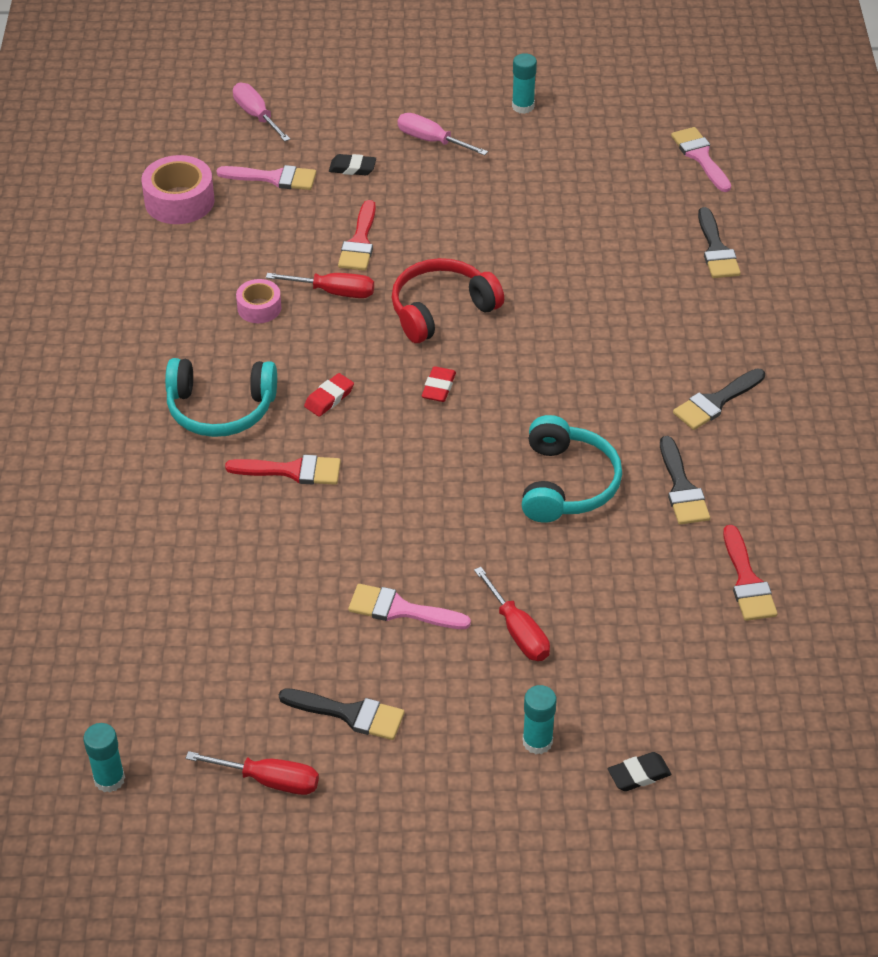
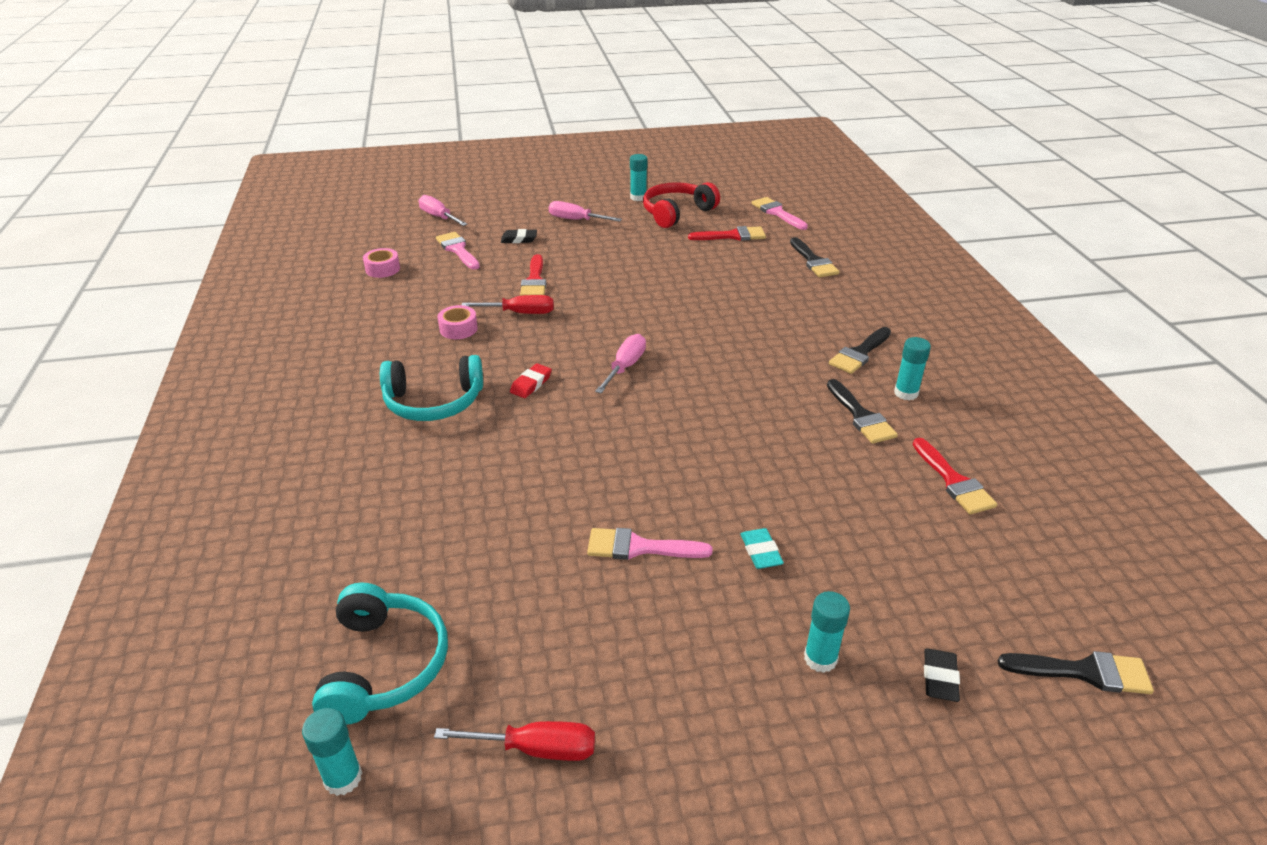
camera: 10 degrees left, 10 degrees down
(179, 201) = (382, 269): pink tape -> pink tape, size x0.60
(274, 178) = (458, 250): pink brush -> pink brush turned 120 degrees counterclockwise
(292, 471) = (508, 442): red brush -> red brush (732, 236)
(349, 714) = (612, 659): black brush -> black brush (1084, 672)
(438, 387) = (625, 367): red eraser -> pink screwdriver
(441, 310) = (612, 316): red headphones -> red headphones (676, 213)
(517, 631) = (761, 552): red screwdriver -> turquoise eraser
(566, 484) = (760, 424): turquoise headphones -> turquoise headphones (384, 665)
(639, 774) = (940, 678): black eraser -> black eraser turned 45 degrees counterclockwise
(745, 464) = (906, 393): none -> turquoise glue stick

